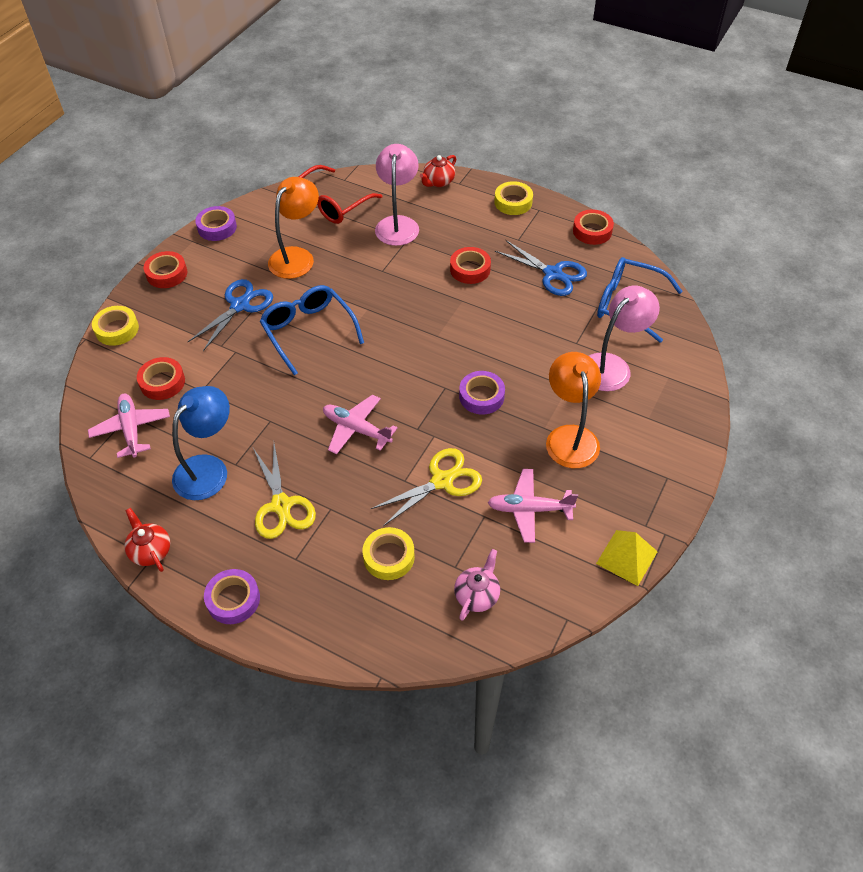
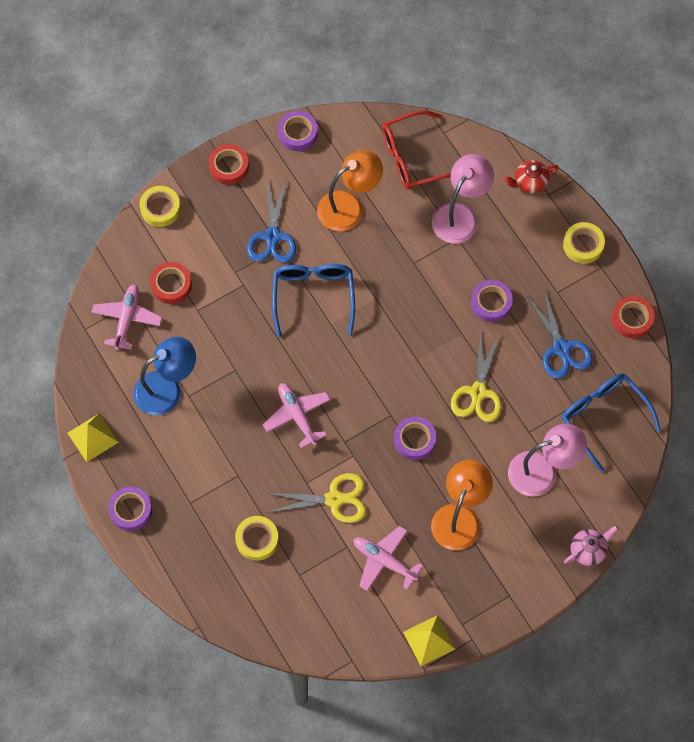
camera: 30 degrees right, 15 degrees up
(150, 551) = (93, 437): red teapot -> yellow pyramid
(240, 305) = (272, 237): blue scissors -> blue scissors turned 120 degrees clockwise
(281, 505) = (203, 452): yellow scissors -> yellow scissors (478, 392)
(470, 269) = (491, 303): red tape -> purple tape
(477, 595) = (301, 605): pink teapot -> pink teapot (588, 550)

